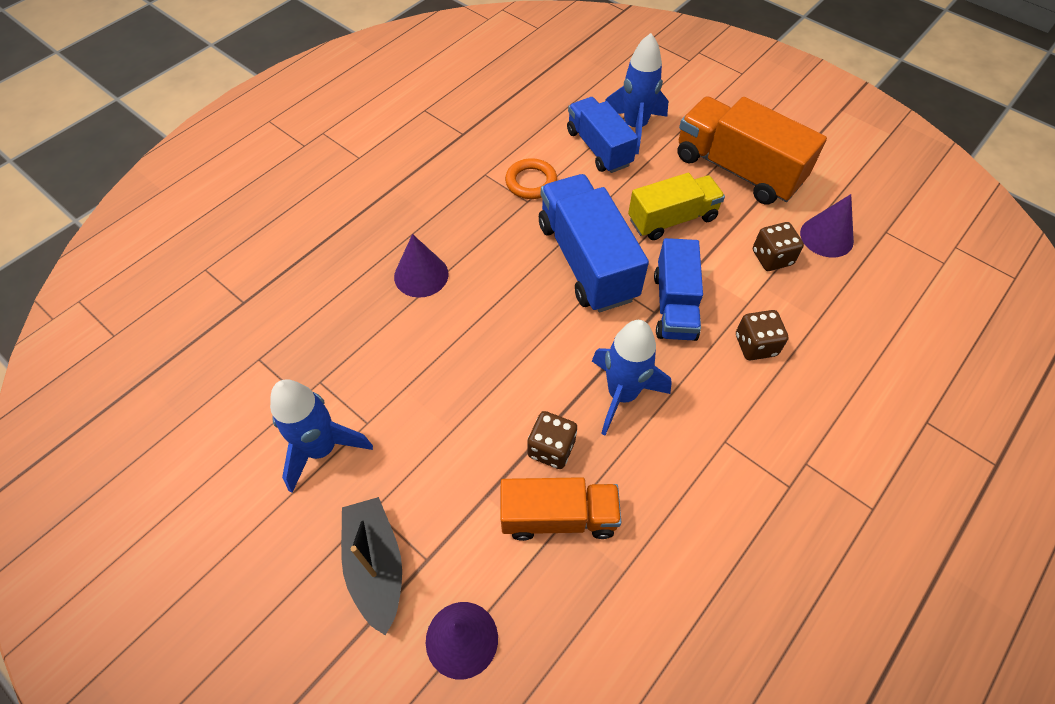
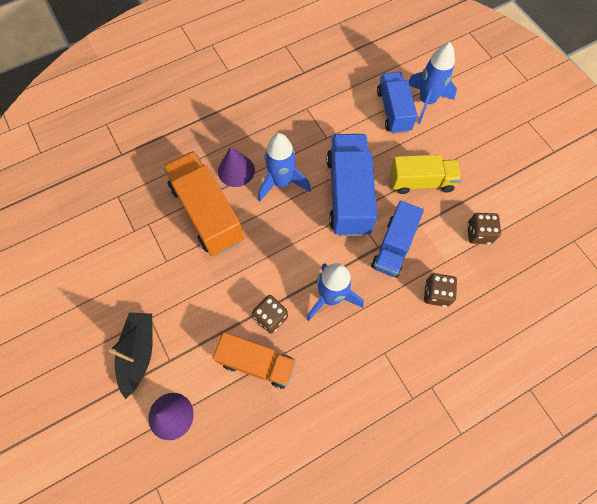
camera: 20 degrees right, 10 degrees up
(322, 449) = (134, 268): blue rocket -> blue rocket (282, 182)
(531, 182) = (335, 123): orange ring -> none
(737, 170) = (486, 158): orange truck -> orange truck (207, 213)
(826, 237) = (527, 230): purple cone -> none

